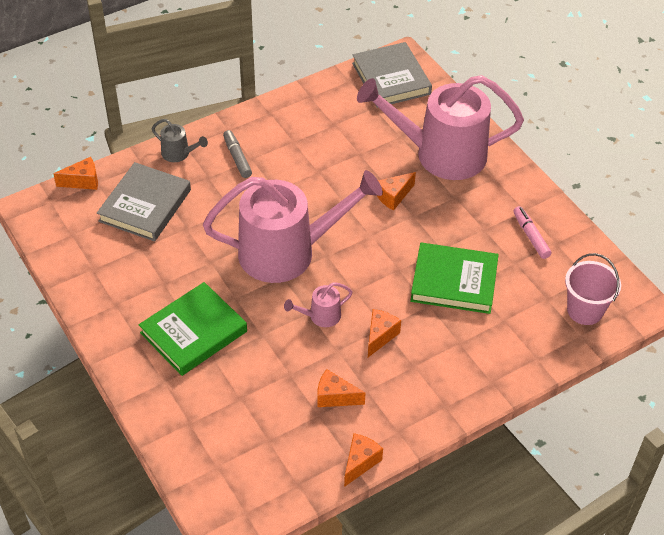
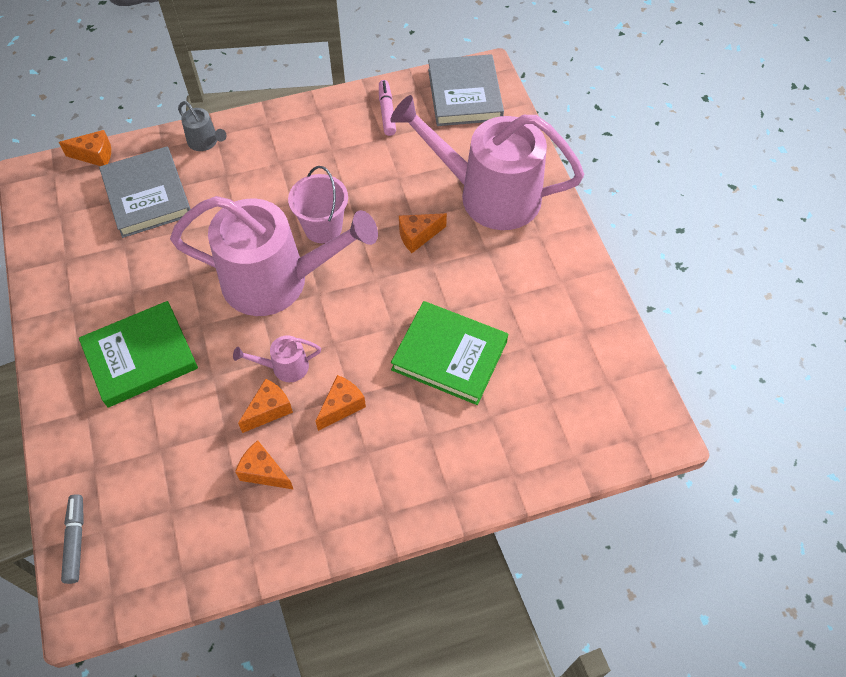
camera: 15 degrees right, 10 degrees up
(145, 205) = (147, 195): grey book -> grey book turned 60 degrees counterclockwise
(237, 158) = (264, 158): grey marker -> grey marker (75, 541)
(360, 462) = (262, 563): orange cheese -> orange cheese (269, 410)
(530, 236) = (557, 316): pink marker -> pink marker (387, 112)
(585, 310) = (590, 425): pink bucket -> pink bucket (323, 227)

